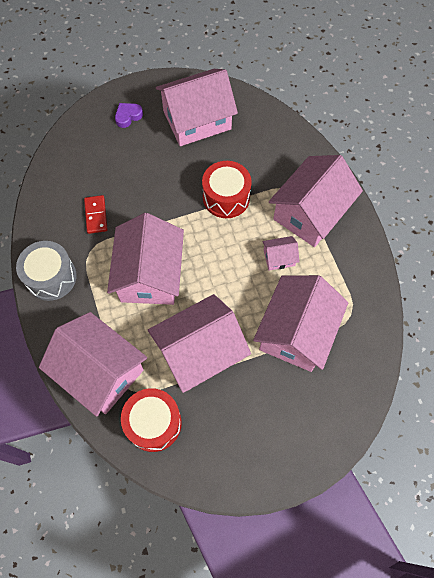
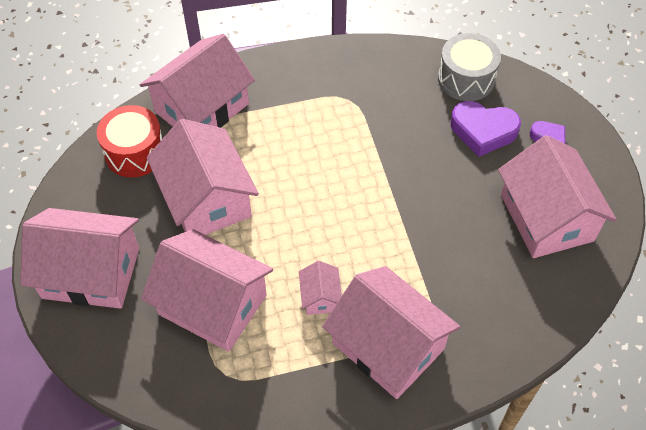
camera: 95 degrees right, 10 degrees down
(51, 277) = (319, 66): grey drum -> grey drum (466, 79)
(96, 215) = (396, 105): red domino -> none
(121, 156) = (483, 131): none -> purple heart
(150, 274) = (312, 155): pink house -> pink house (91, 273)
(226, 197) = (417, 243): red drum -> none

